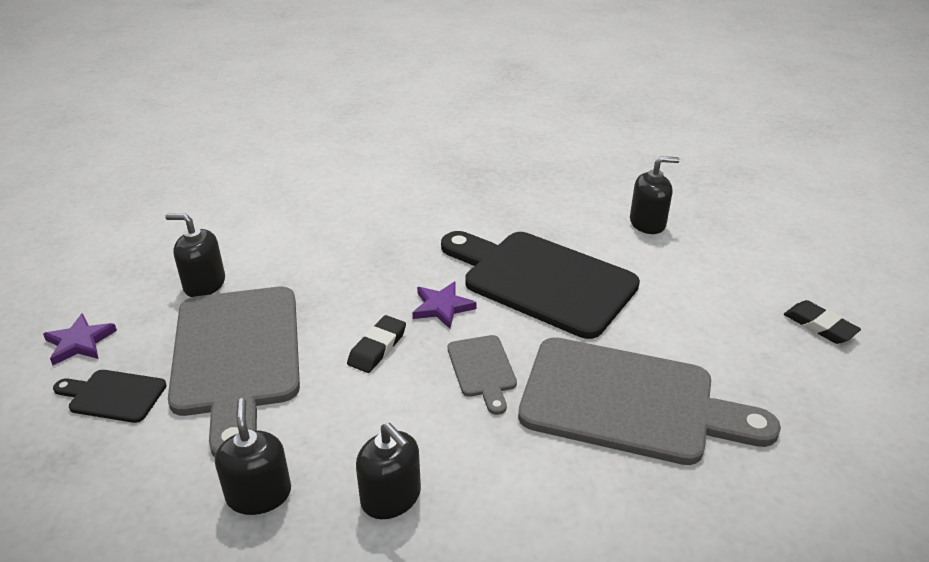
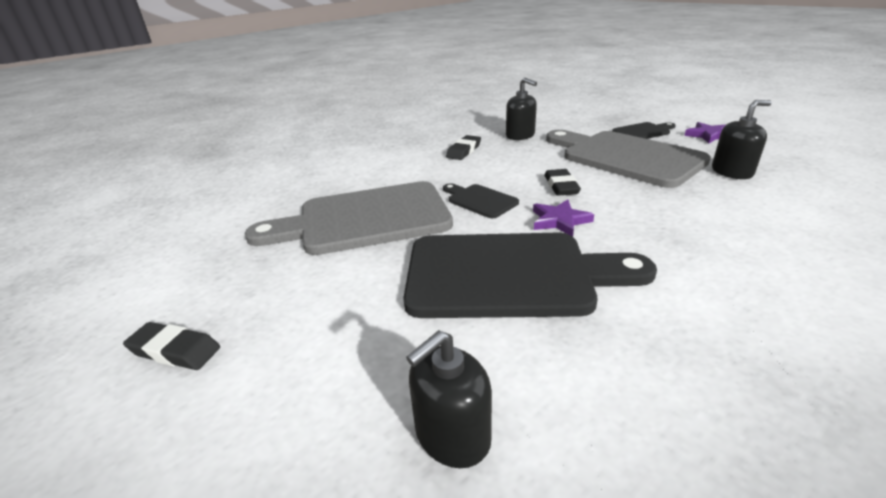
camera: 150 degrees right, 5 degrees down
(391, 497) = (464, 151): black soap dispenser -> black eraser
(482, 369) = (480, 200): grey cutting board -> black cutting board

